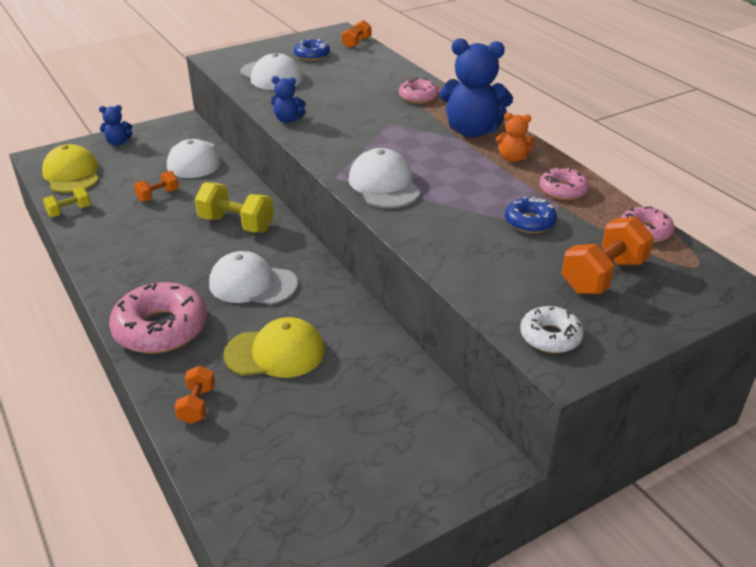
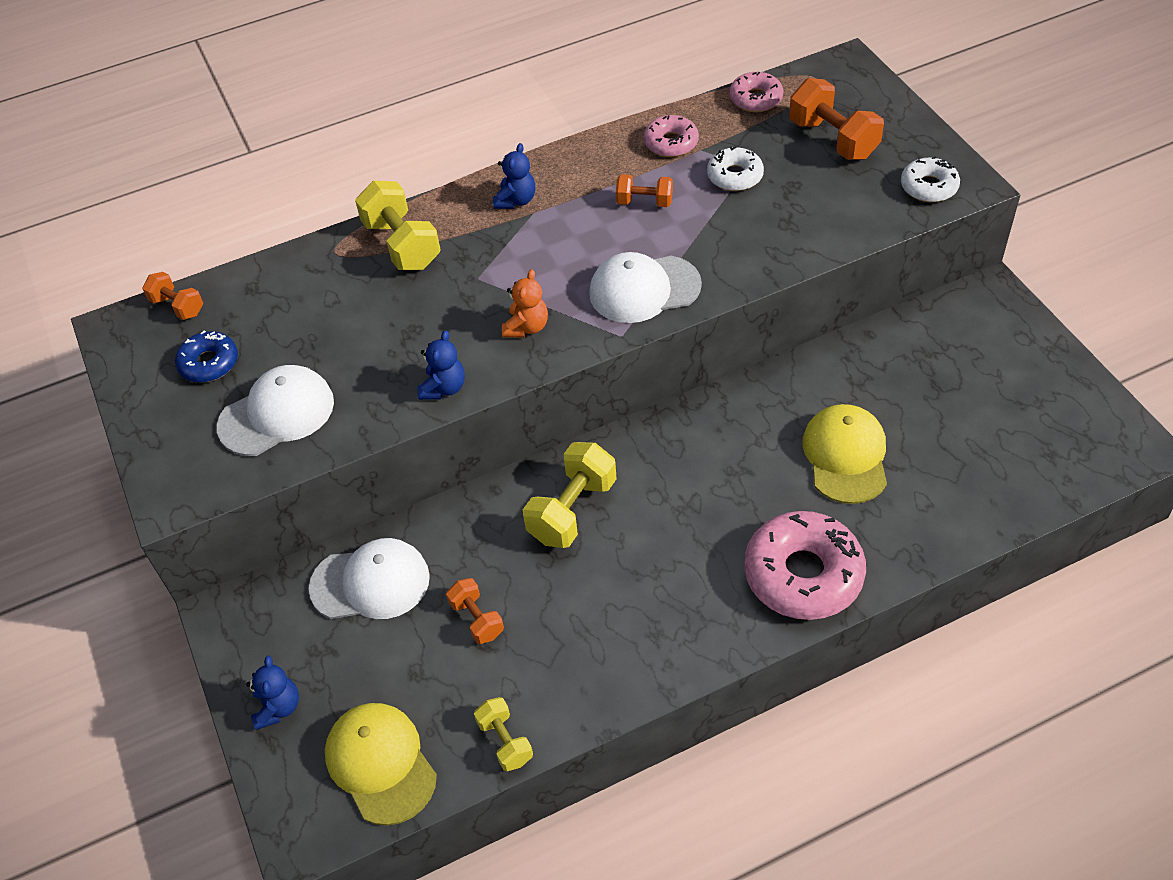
camera: 80 degrees left, 15 degrees up
(72, 174) = (380, 763): yellow cap -> yellow cap turned 75 degrees clockwise
(197, 405) = (934, 523): orange dumbbell -> orange dumbbell (644, 202)
(252, 284) = (714, 484): white cap -> none
(418, 97) = (402, 244): pink donut -> yellow dumbbell
(472, 131) = (516, 200): blue teddy bear -> blue teddy bear, size x0.50
(513, 158) = (593, 173): orange teddy bear -> orange teddy bear (526, 327)
(529, 222) = (735, 176): blue donut -> white donut

